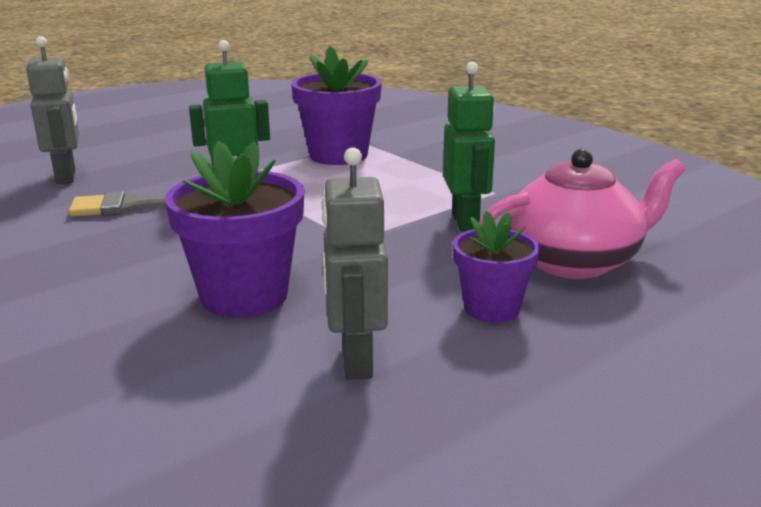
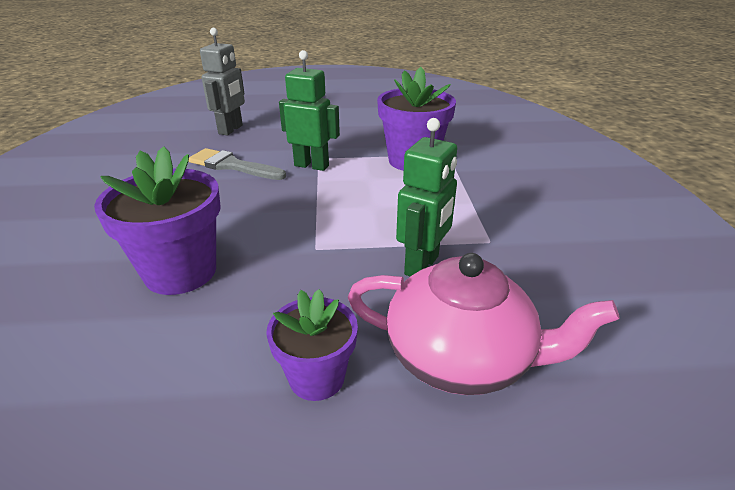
camera: 35 degrees right, 10 degrees up
(355, 361) = (152, 378): grey robot -> none

